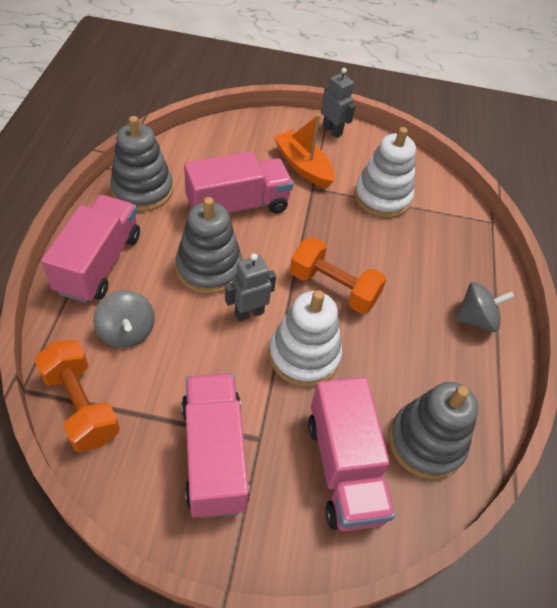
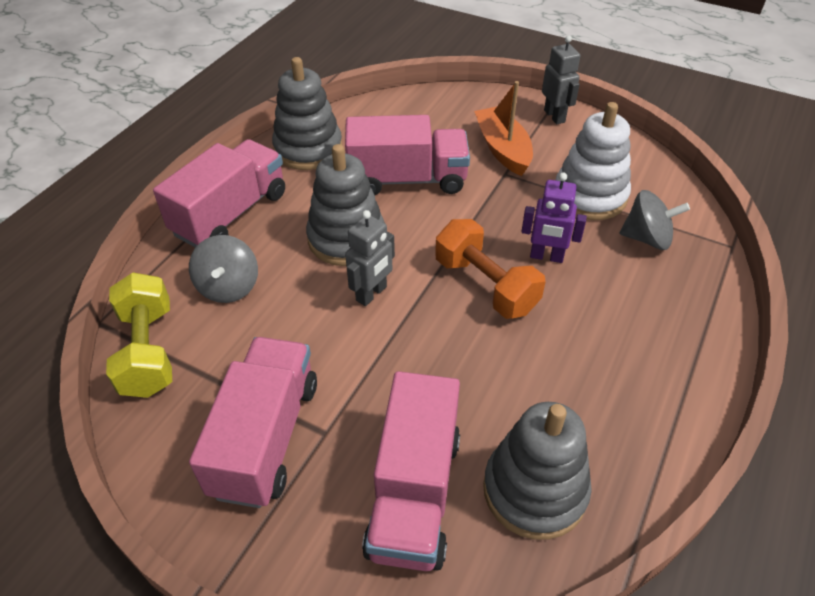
camera: 25 degrees right, 5 degrees down
(81, 405) = (148, 351): orange dumbbell -> yellow dumbbell
(249, 313) = (372, 294): grey robot -> grey robot turned 135 degrees clockwise
(304, 355) = (418, 353): white stacking toy -> none
(369, 254) = (546, 257): none -> purple robot
(476, 319) = (663, 357): grey spinning top -> grey spinning top (647, 238)

